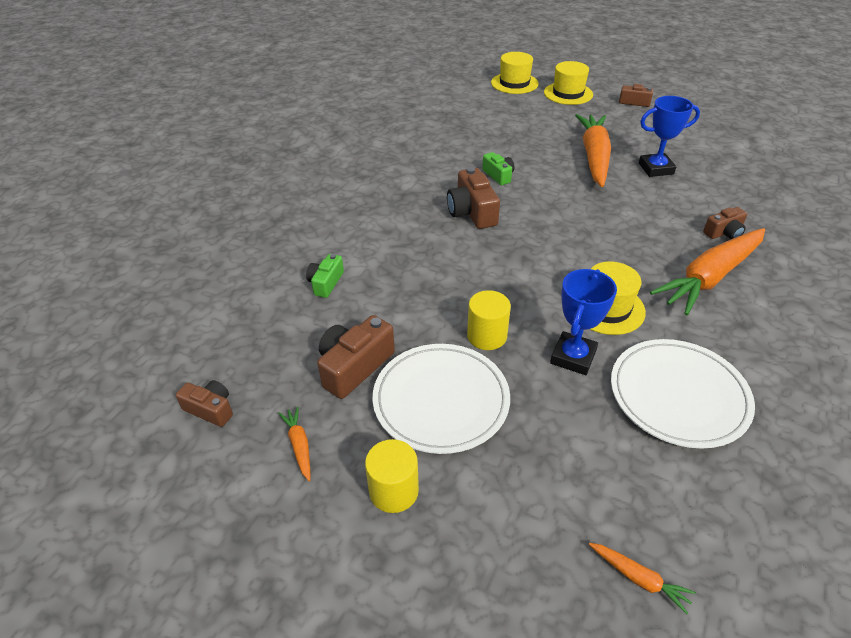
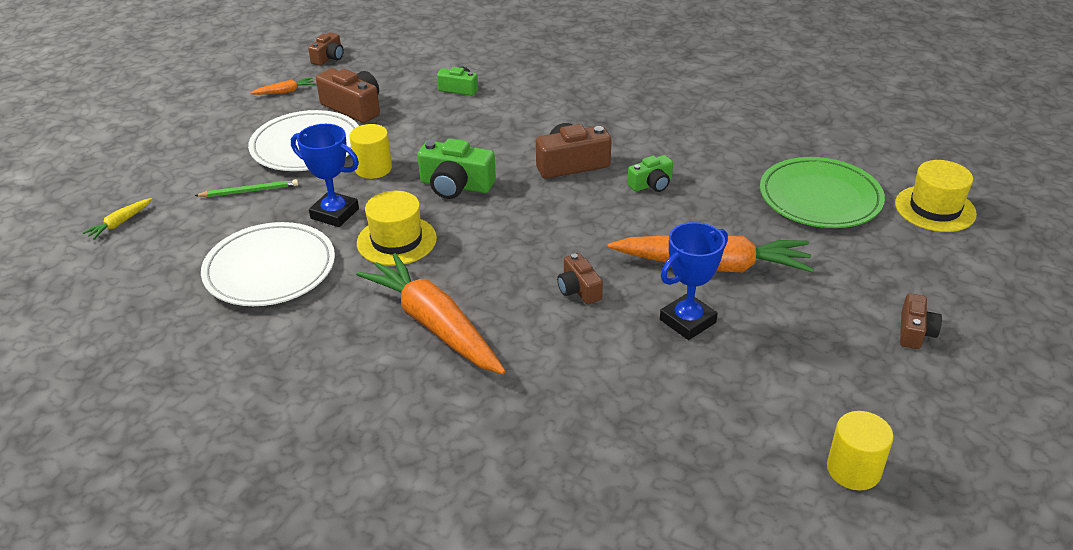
camera: 90 degrees right, 5 degrees down
(394, 491) = (233, 128): yellow cylinder -> yellow cylinder (853, 470)
(507, 115) = (820, 197): none -> green plate
(512, 276) = (456, 185): none -> green camera
(543, 441) = (249, 191): none -> green pencil
(568, 93) = (919, 260): yellow hat -> none
(639, 578) = (120, 223): orange carrot -> yellow carrot
(656, 168) = (687, 321): blue trophy -> blue trophy turned 60 degrees clockwise
(724, 233) = (525, 357): brown camera -> brown camera (578, 289)

